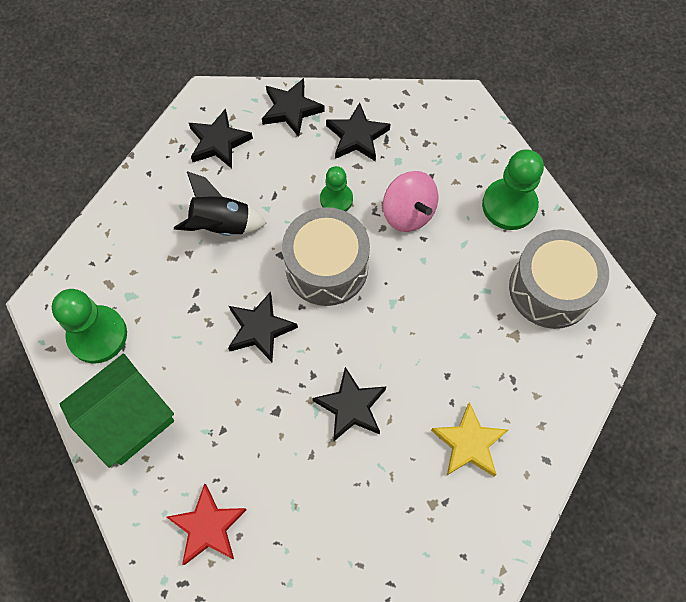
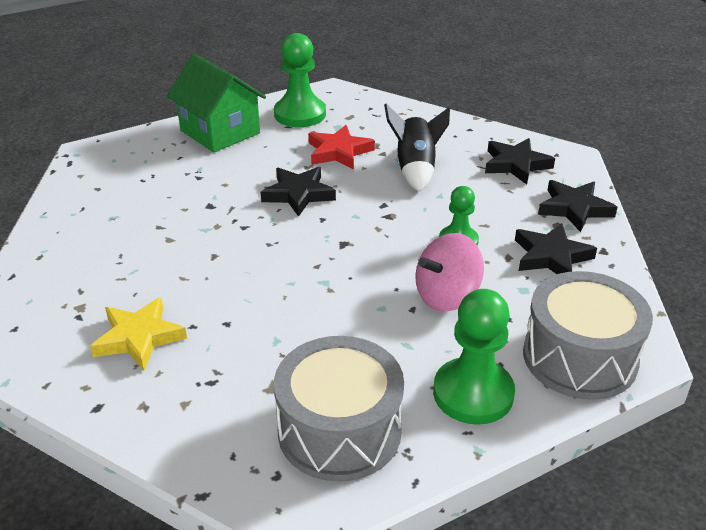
camera: 90 degrees right, 30 degrees down
(208, 527) = (112, 172): red star -> red star (339, 152)
(326, 267) = (369, 234): grey drum -> grey drum (579, 357)
(351, 406) = (204, 251): black star -> none

